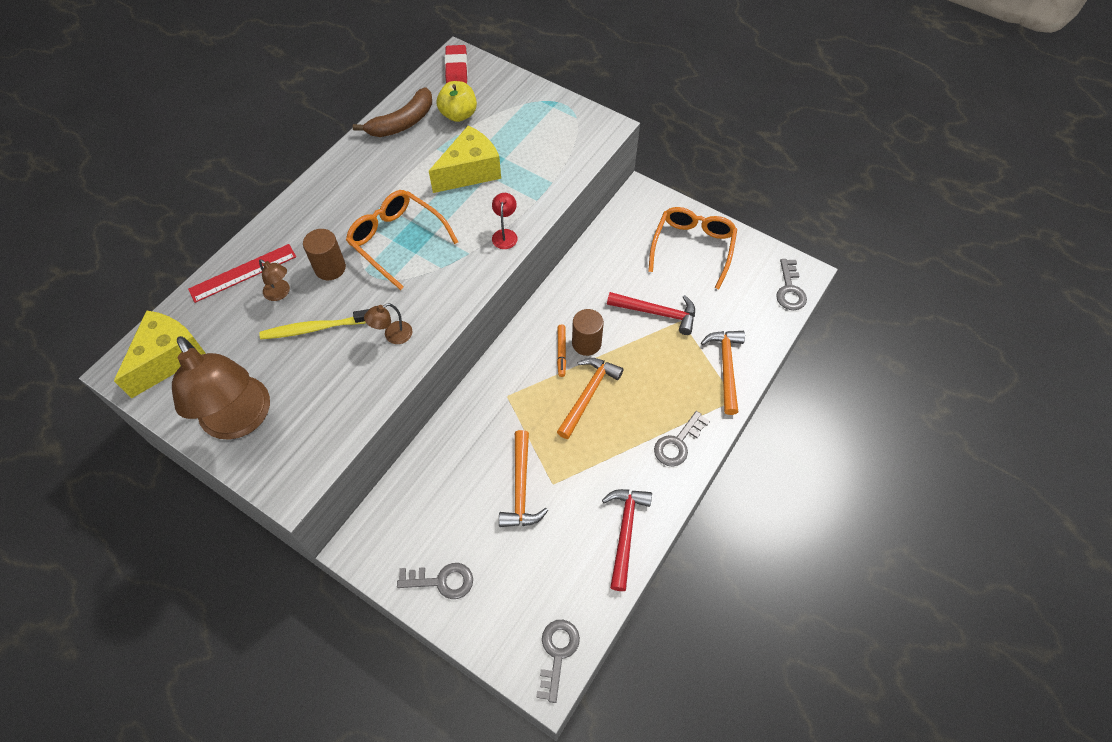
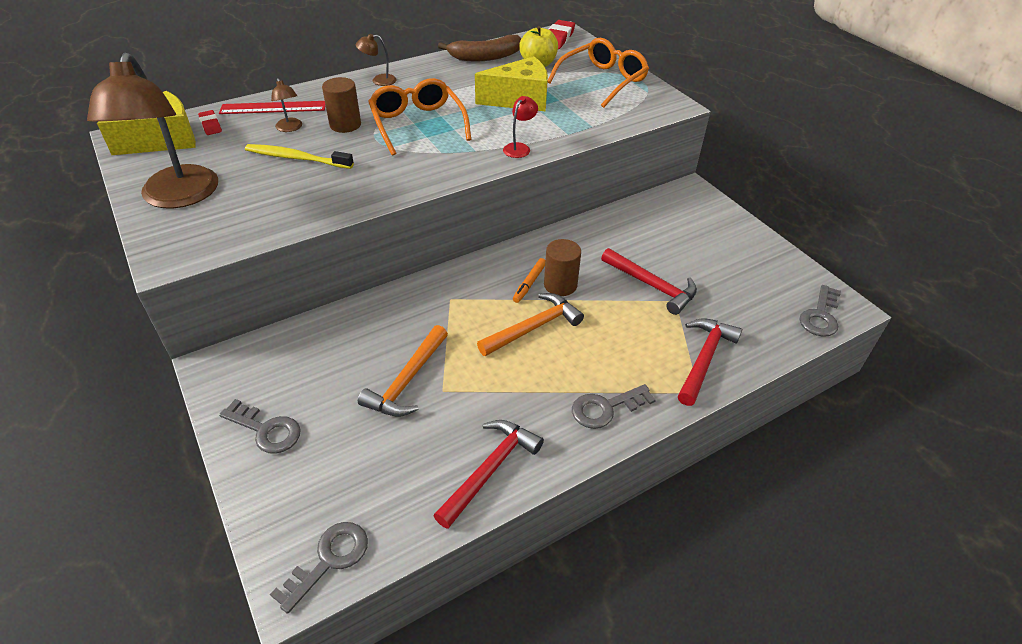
camera: 25 degrees right, 15 degrees down
(199, 321) = (211, 125): none -> red eraser
(393, 335) = (358, 184): brown lamp -> brown lamp (379, 80)
(693, 247) = (723, 246): orange glasses -> orange glasses (602, 81)
(725, 367) = (704, 359): orange hammer -> red hammer

